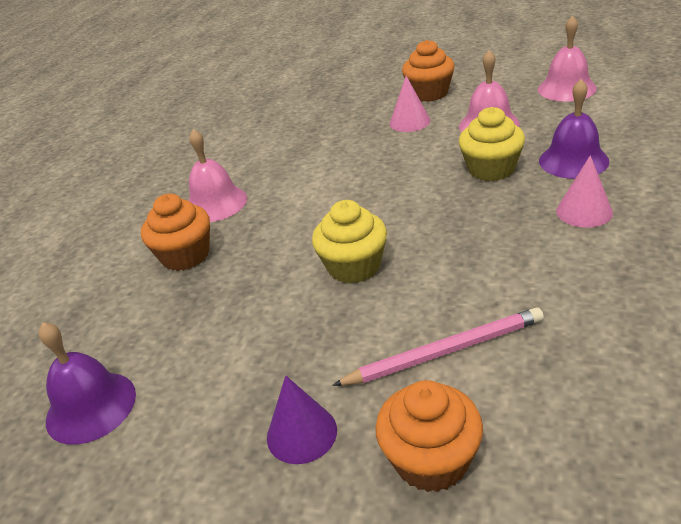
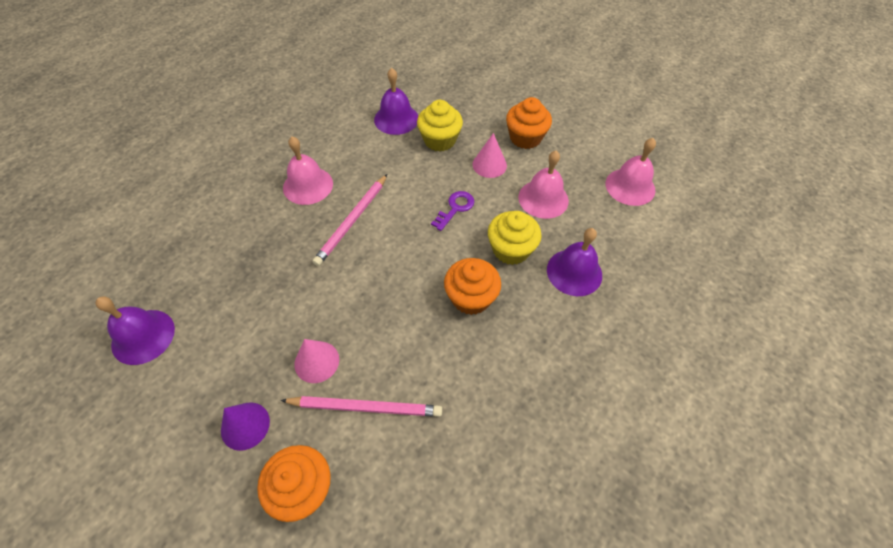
camera: 15 degrees right, 20 degrees up
(185, 255) = (262, 229): orange cupcake -> orange cupcake (471, 297)
(278, 125) = (396, 119): none -> purple bell
(293, 211) = (352, 221): none -> pink pencil
(354, 266) = (358, 299): yellow cupcake -> yellow cupcake (439, 140)
(402, 162) = (455, 208): none -> purple key
(584, 211) = (542, 329): pink cone -> pink cone (316, 361)

